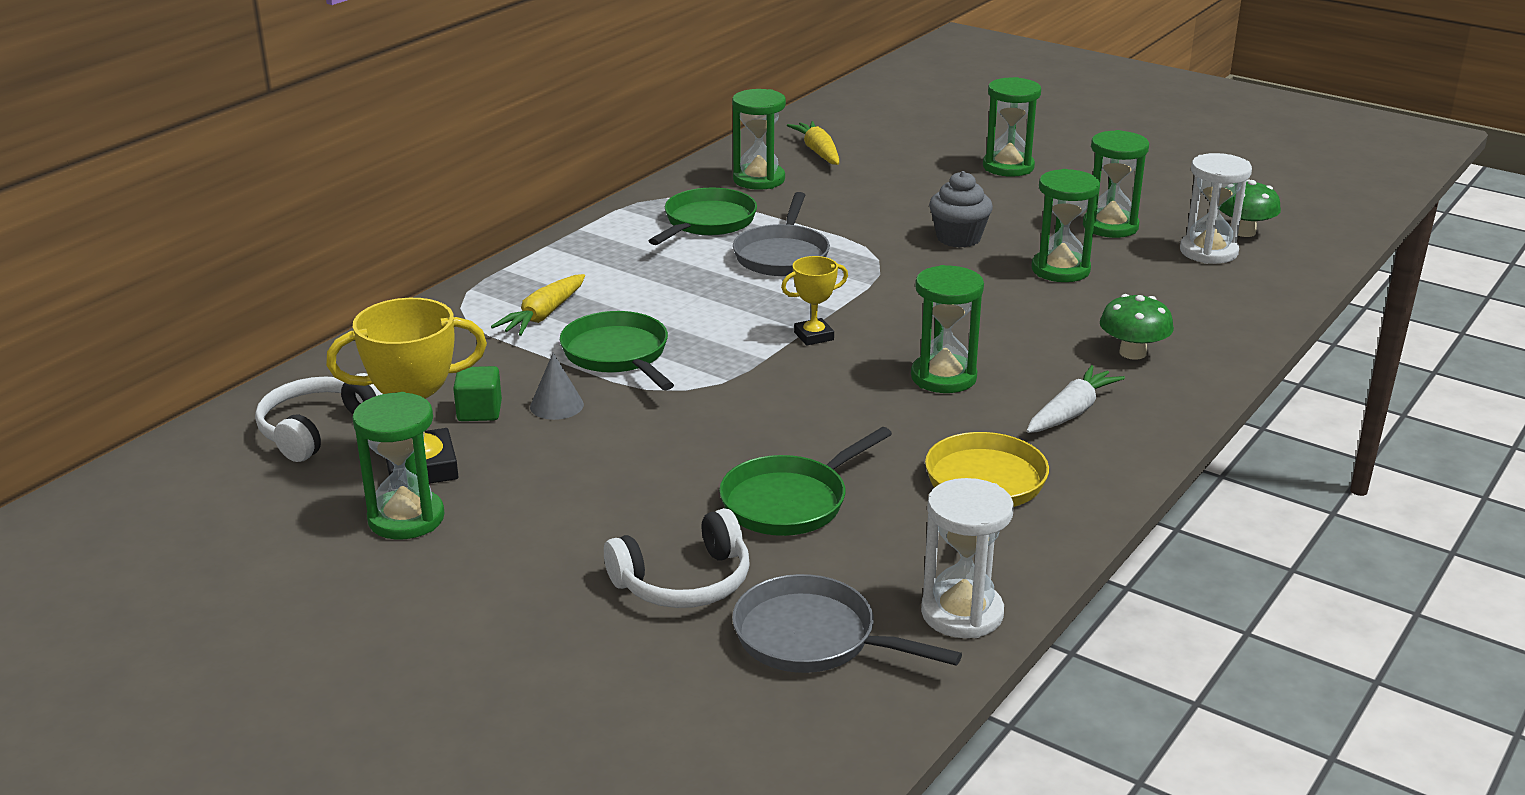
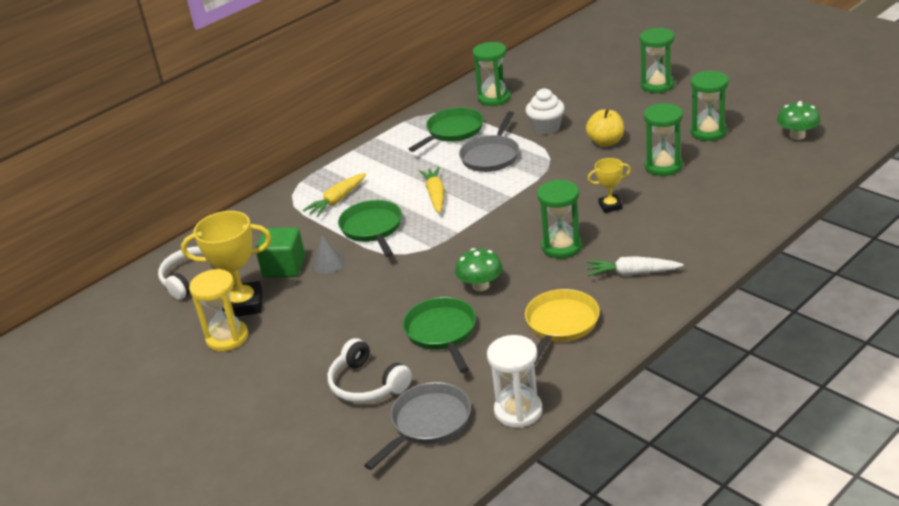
camera: 15 degrees right, 5 degrees up
(406, 518) = (227, 338): green hourglass -> yellow hourglass
(479, 411) = (284, 267): green cube -> green cube, size x1.55
(684, 582) = (367, 384): white headphones -> white headphones turned 60 degrees clockwise
(789, 502) = (442, 333): green pan -> green pan turned 105 degrees clockwise
(813, 336) = (492, 216): yellow trophy -> yellow trophy (610, 206)
(813, 638) = (428, 423): grey pan -> grey pan turned 90 degrees clockwise
(818, 152) = (538, 76): yellow carrot -> yellow carrot (435, 195)
(857, 219) = (546, 128): none -> white cupcake
(958, 238) = (606, 142): grey cupcake -> yellow apple
(1071, 412) = (632, 273): white carrot -> white carrot turned 135 degrees counterclockwise
(1132, 353) = (687, 230): green mushroom -> green mushroom (480, 285)
(1208, 252) = (767, 151): white hourglass -> none

